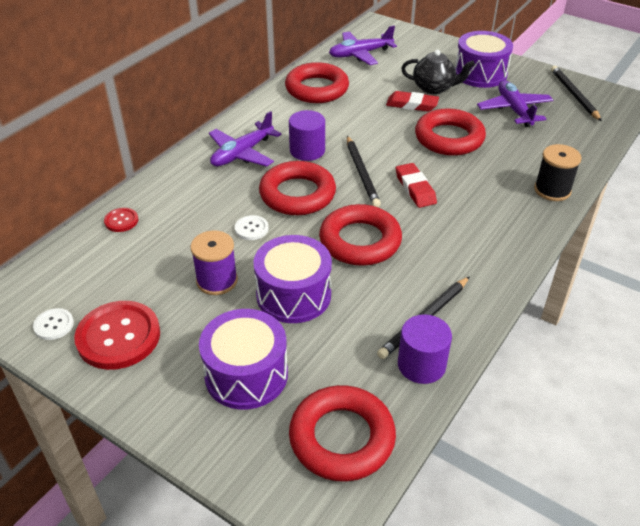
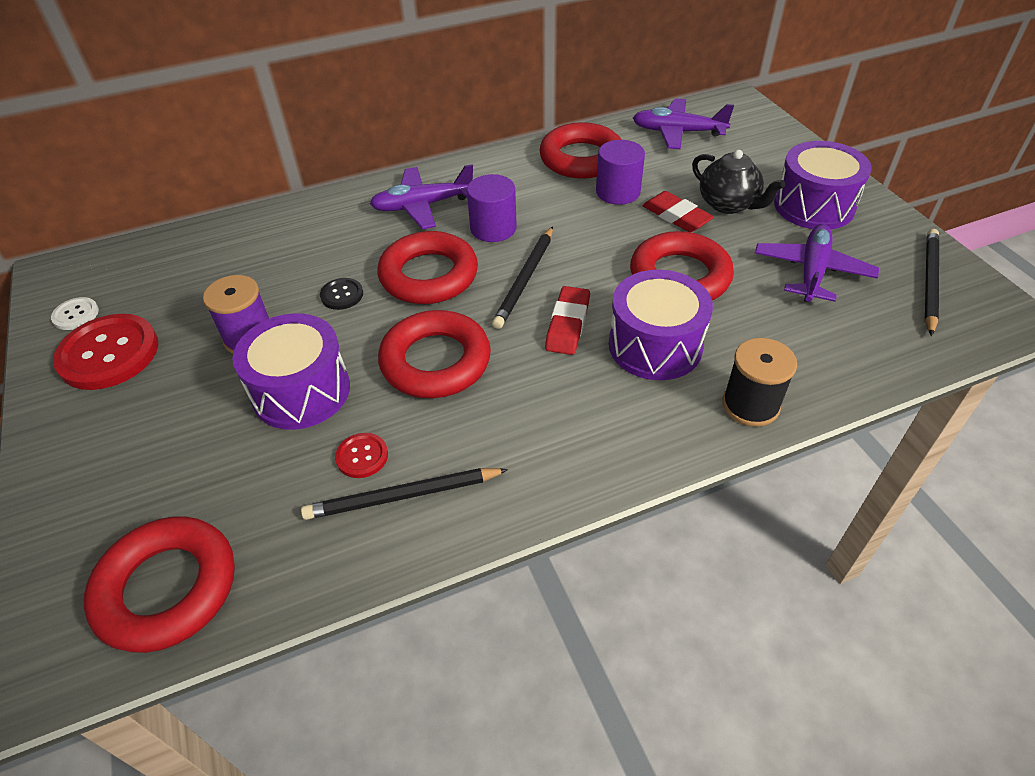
camera: 35 degrees right, 5 degrees up
(121, 221) = (238, 234): red button -> red button (362, 456)
(246, 374) = (164, 457): purple drum -> purple drum (655, 345)
(251, 229) = (342, 295): white button -> black button
(421, 365) = (338, 552): purple cylinder -> purple cylinder (618, 192)

